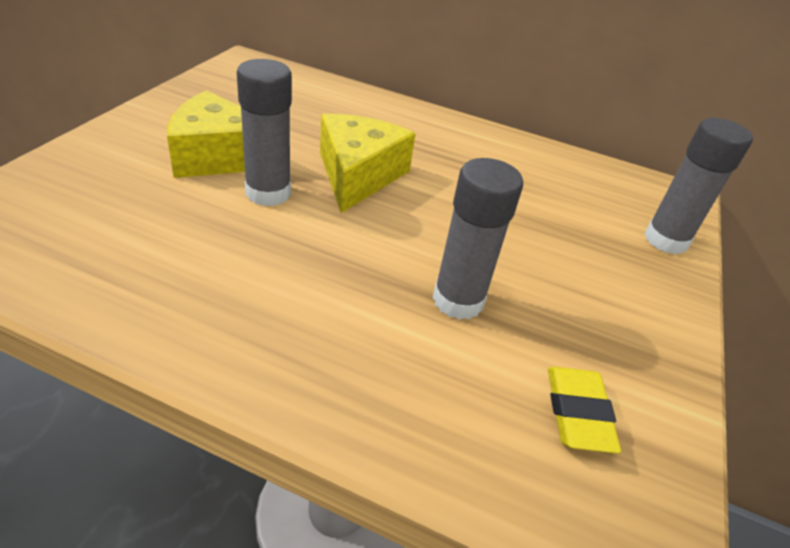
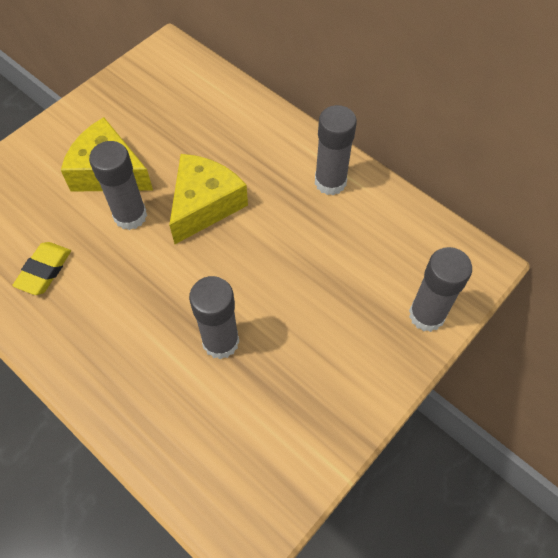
camera: 25 degrees right, 20 degrees up
(486, 146) = (330, 182): none -> grey glue stick
(578, 413) = (252, 447): yellow eraser -> yellow eraser (44, 270)

